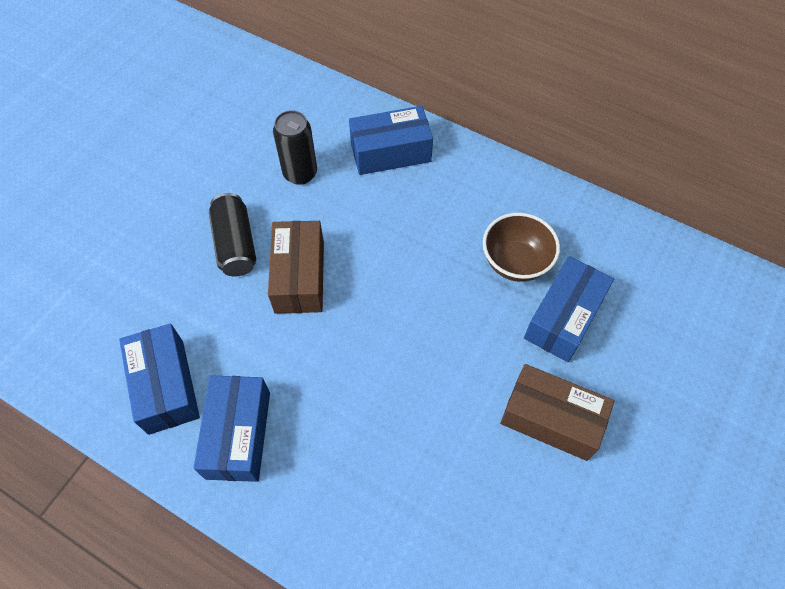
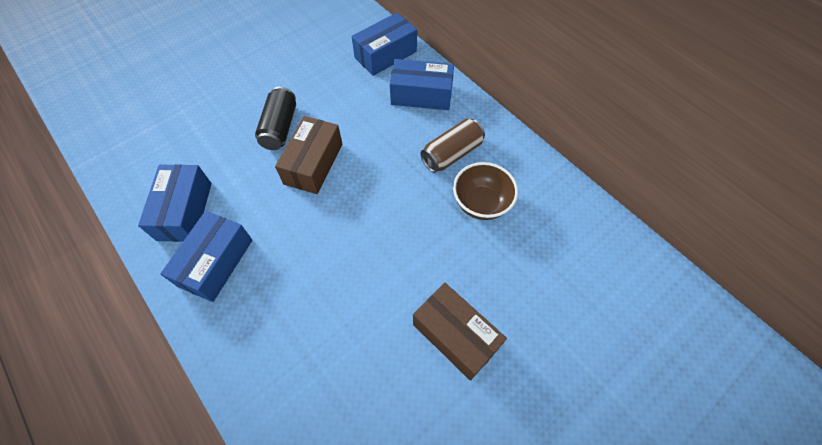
camera: 20 degrees right, 0 degrees up
(300, 173) = (349, 91): black can -> none
(457, 214) = (452, 154): none -> brown can
(563, 318) = (501, 259): blue box -> blue box (385, 55)

